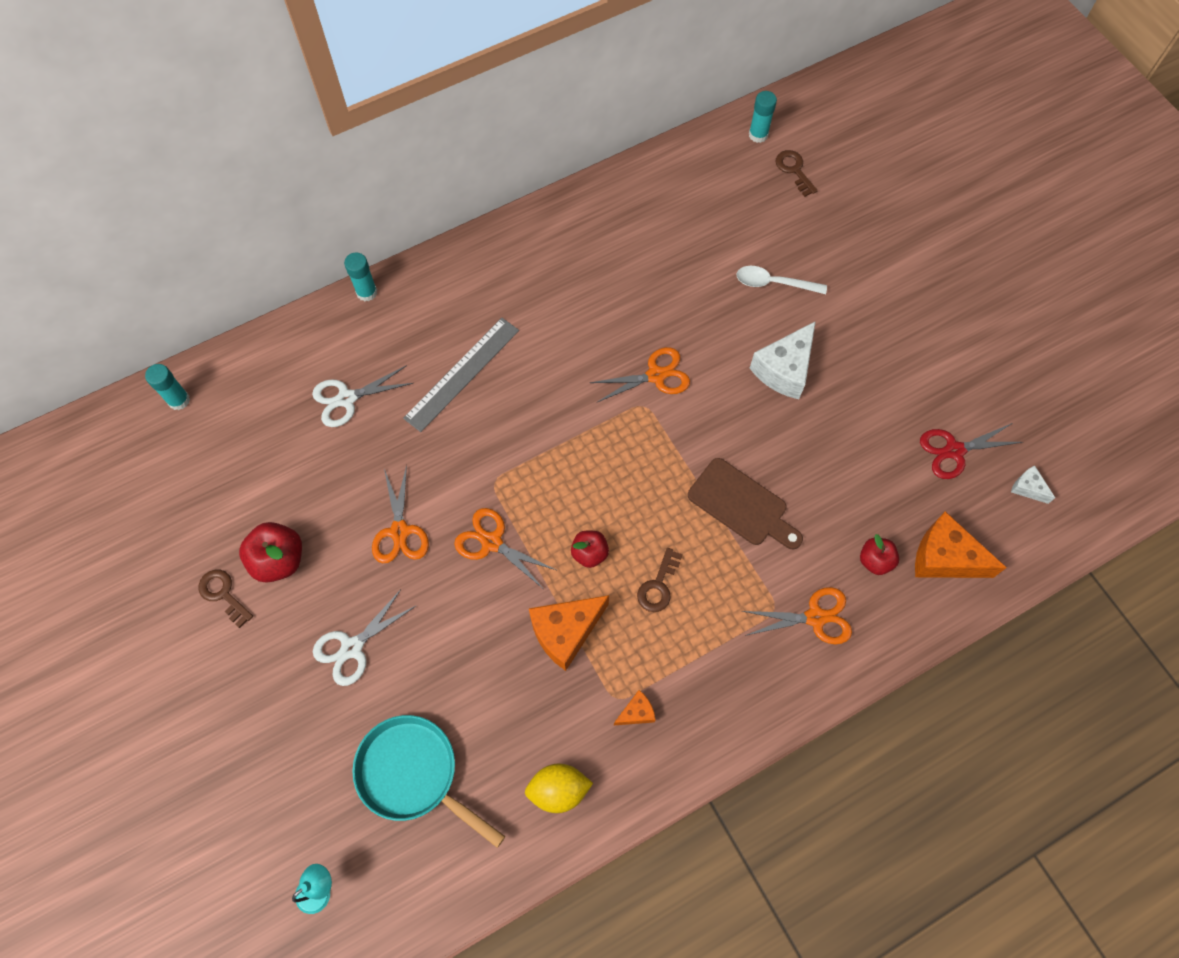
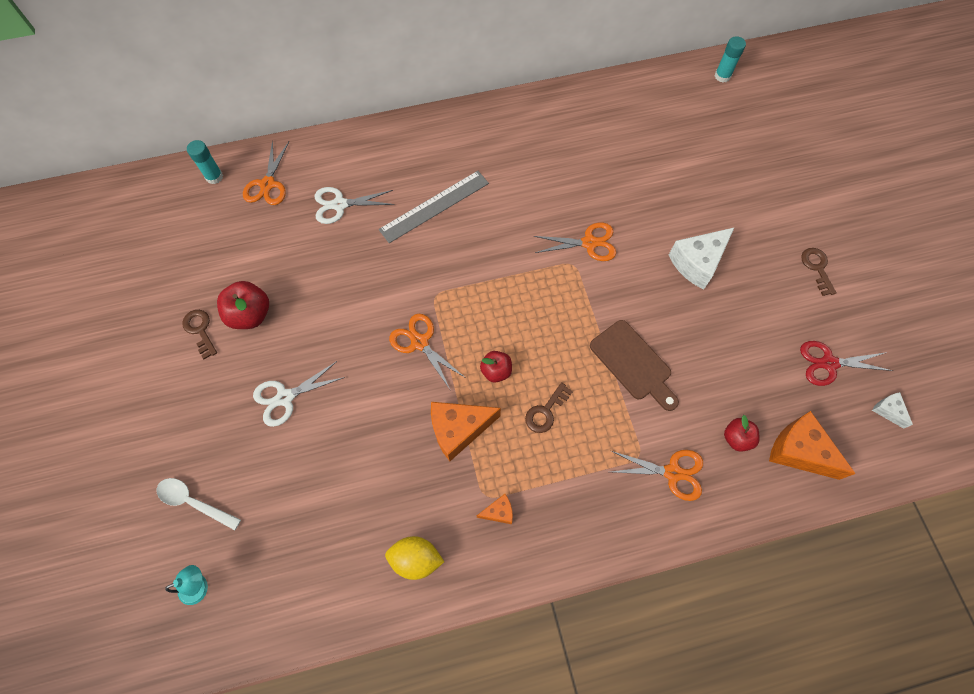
camera: 15 degrees right, 0 degrees up
(367, 292) = (379, 129): turquoise glue stick -> none
(399, 531) = (349, 316): orange scissors -> orange scissors (268, 184)
(413, 774) = (302, 512): turquoise pan -> none
(773, 283) = (705, 192): white spoon -> white spoon (193, 502)
(794, 170) = (745, 109): brown key -> brown key (817, 268)

